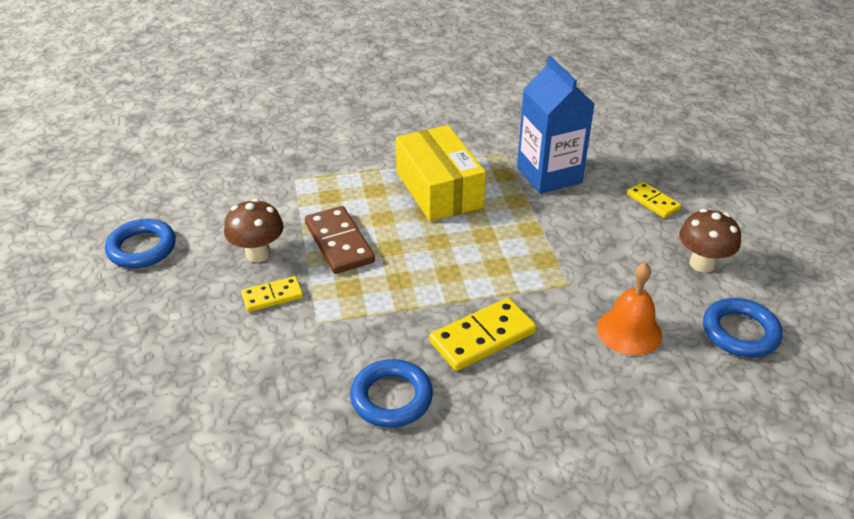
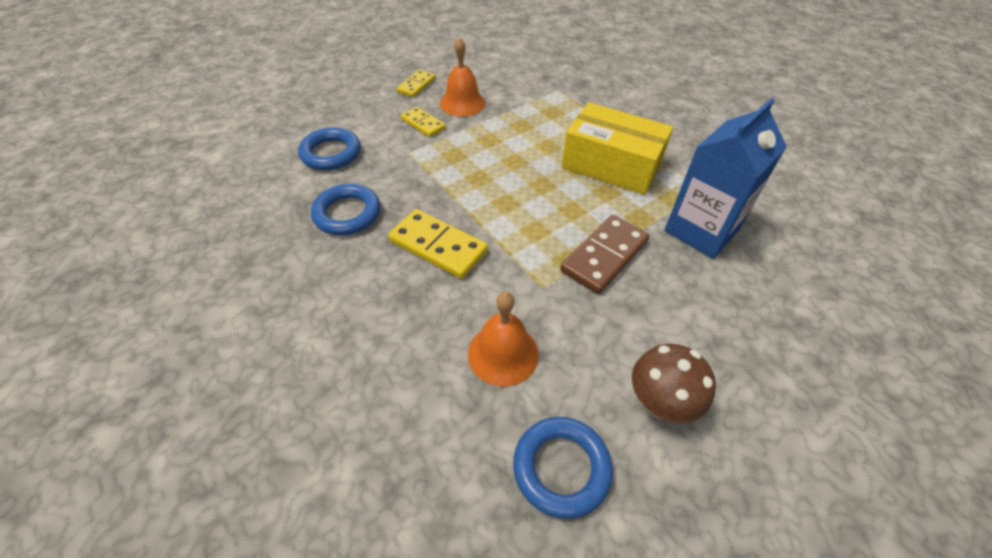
camera: 65 degrees right, 10 degrees up
(142, 248) = (437, 58): blue ring -> blue ring (331, 153)
(258, 254) = (462, 103): brown mushroom -> orange bell
(339, 243) = (500, 134): brown domino -> brown domino (604, 256)
(439, 189) = (611, 165): yellow box -> yellow box turned 75 degrees clockwise
(653, 202) = (736, 329): yellow domino -> yellow domino (416, 85)

